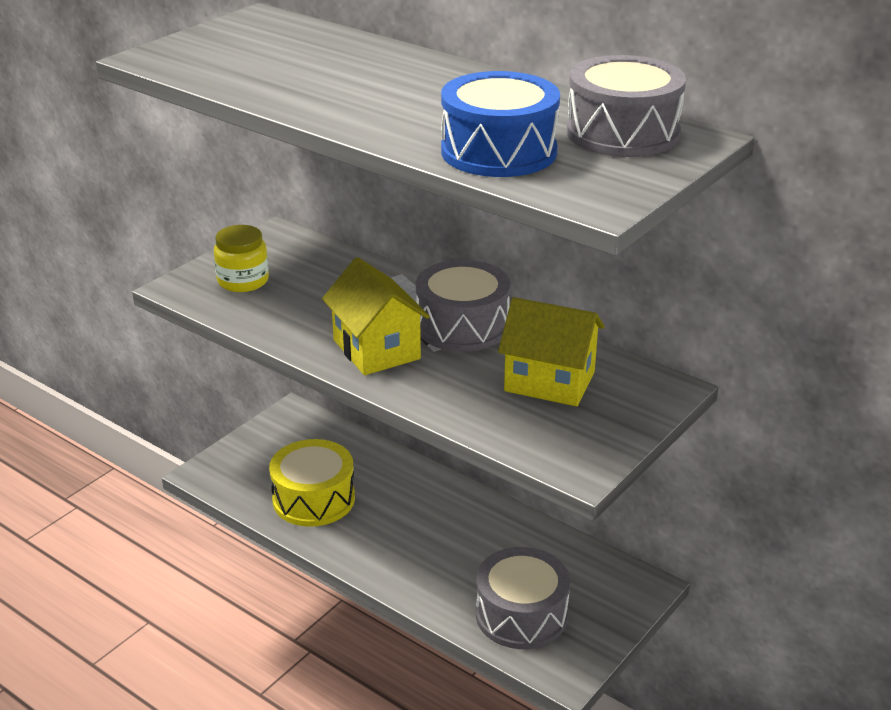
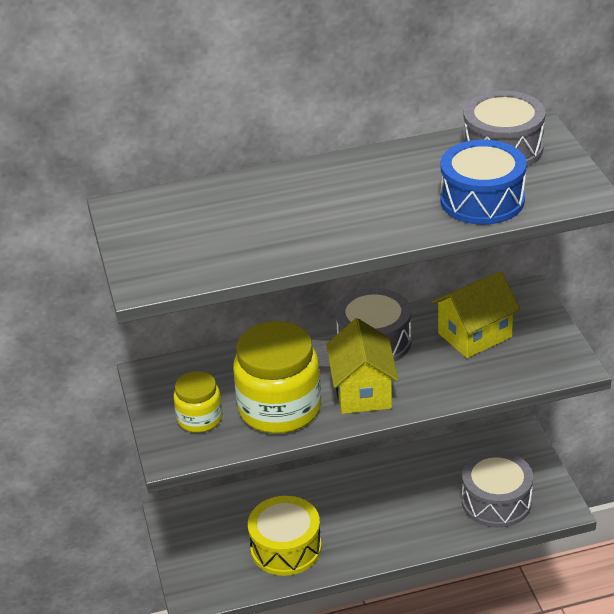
camera: 50 degrees left, 5 degrees up
(301, 314) = (279, 408): none -> yellow jar
(376, 349) = (362, 392): yellow house -> yellow house turned 75 degrees clockwise

